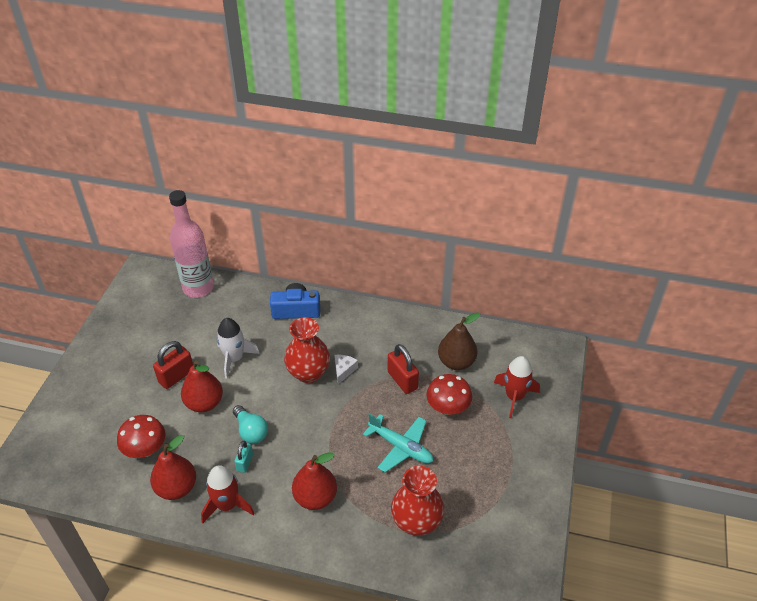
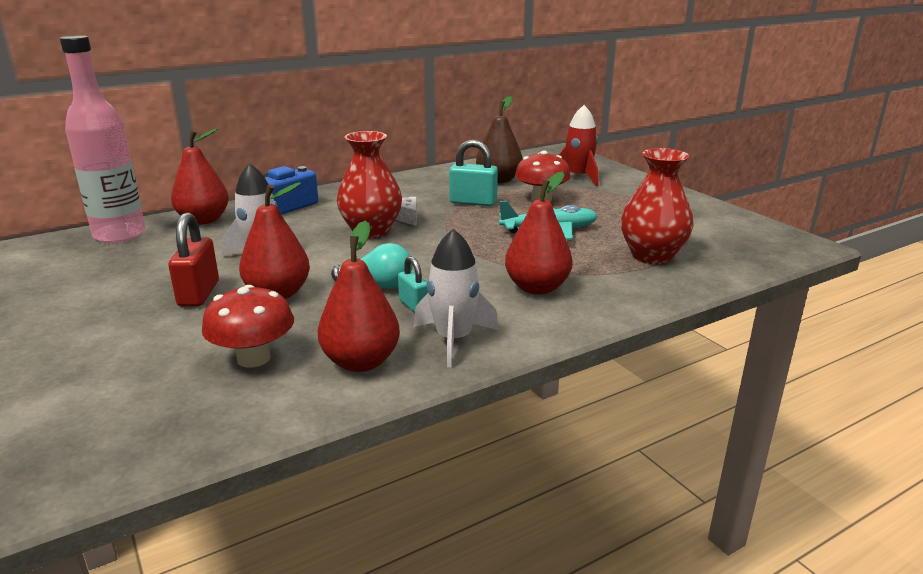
camera: 45 degrees left, 20 degrees down
(227, 505) = (453, 340): red rocket -> white rocket
(247, 298) = (204, 220): none -> red pear
(402, 380) = (473, 202): red padlock -> turquoise padlock

